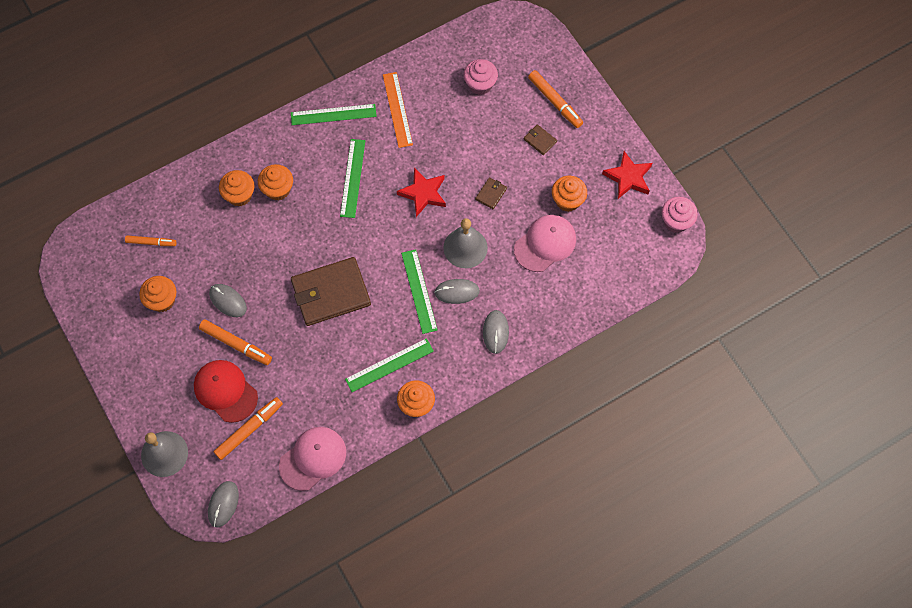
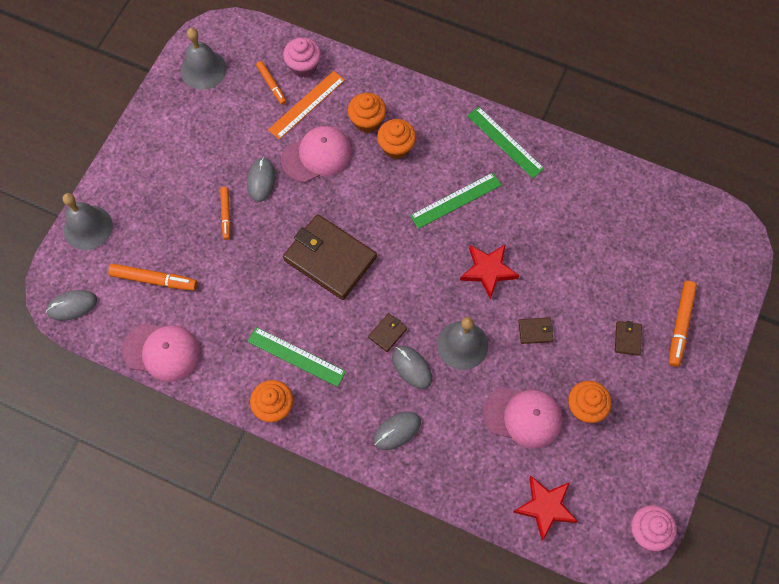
camera: 55 degrees right, 0 degrees up
(95, 284) = (203, 69): none -> grey bell
(162, 300) = (225, 129): orange cupcake -> none
(225, 391) = (177, 236): red cap -> none
(236, 344) = (226, 215): orange marker -> orange marker, size x0.65
(239, 248) = (317, 155): none -> pink cap
(397, 109) = (554, 191): orange ruler -> orange ruler (306, 104)
(419, 291) = (387, 333): green ruler -> brown wallet
(480, 84) = (640, 245): pink cupcake -> pink cupcake (303, 66)
(628, 177) = (657, 450): red star -> red star (545, 507)

